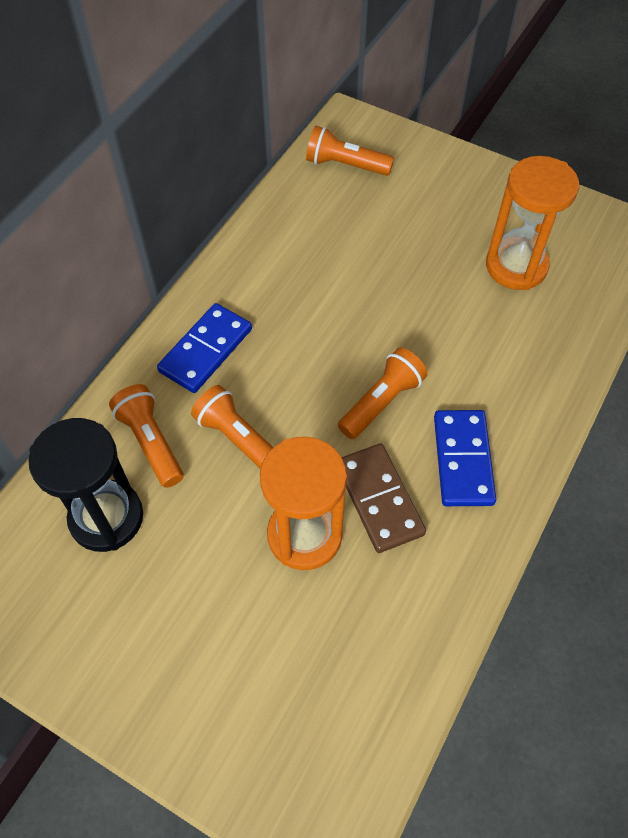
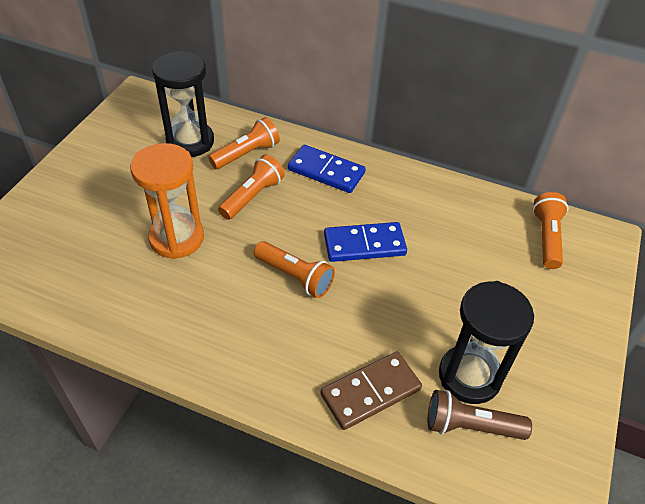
camera: 80 degrees right, 10 degrees down
(379, 499) = (206, 279): brown domino -> brown domino (370, 392)
(463, 460) = (245, 334): blue domino -> blue domino (364, 245)
(516, 266) = (469, 376): orange hourglass -> black hourglass
(569, 277) = (470, 426): none -> brown flashlight

